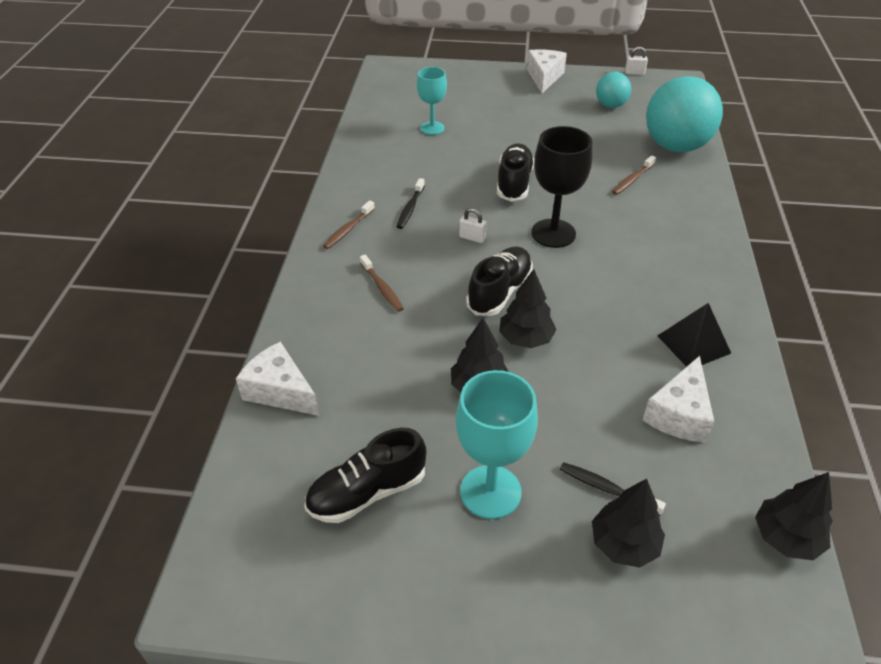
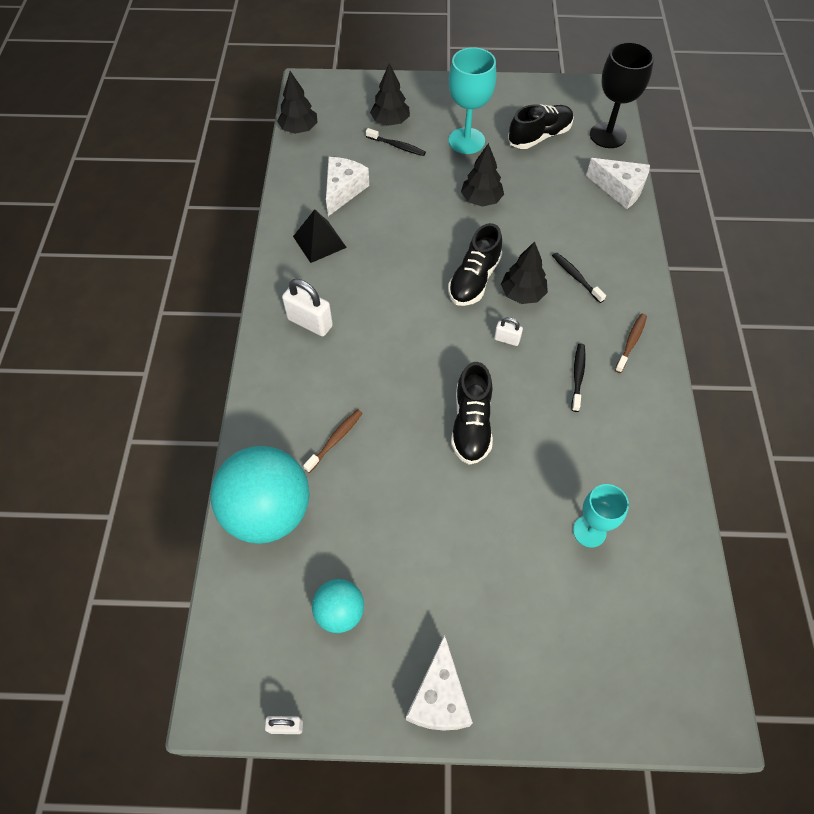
camera: 175 degrees right, 15 degrees up
(382, 288) = (576, 277): brown toothbrush -> black toothbrush
(525, 339) = (450, 238): black tree -> black tree (522, 294)
(553, 233) = (427, 350): black goblet -> black goblet (608, 135)
(680, 261) = (310, 322): none -> white padlock

